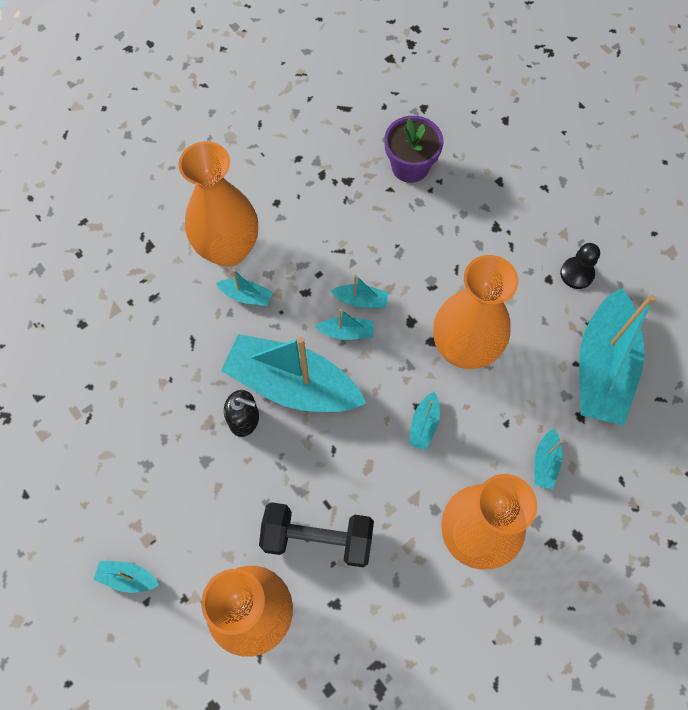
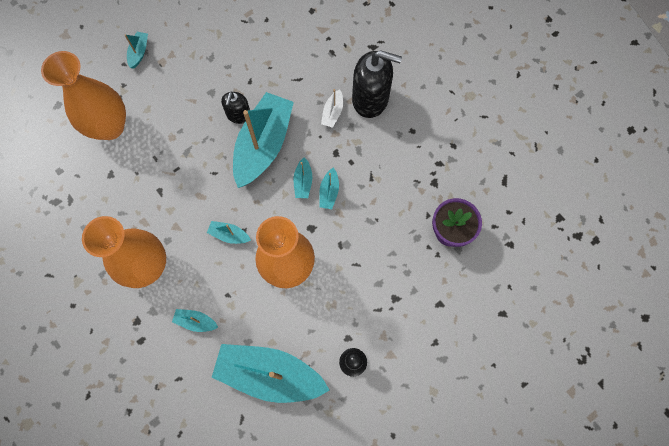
camera: 90 degrees right, 5 degrees up
(228, 249) = (370, 99): orange vase -> black soap dispenser
(246, 296) = (332, 112): turquoise boat -> white boat
(317, 538) = (153, 163): black dumbbell -> none

